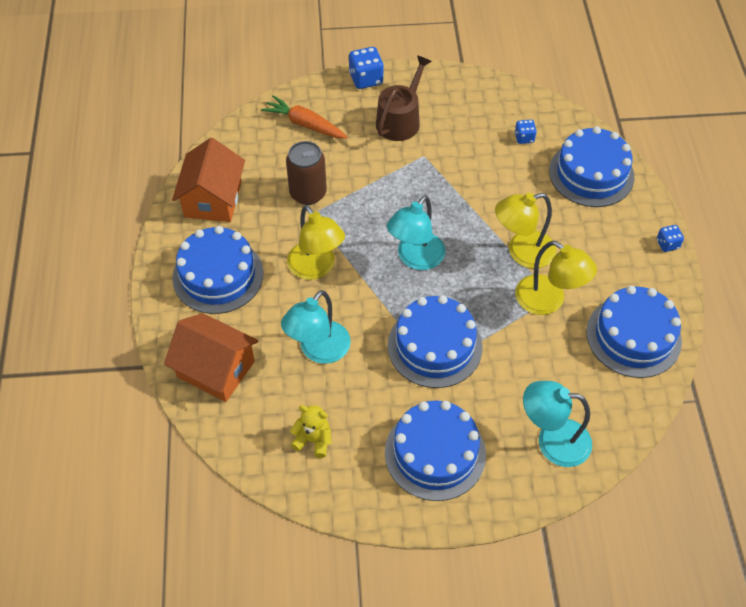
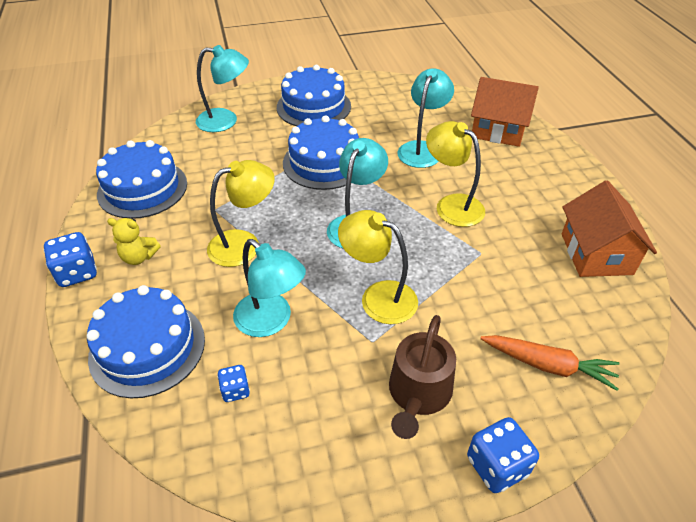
camera: 170 degrees right, 10 degrees down
(218, 275) = (540, 188): blue cake -> none
(308, 193) = (496, 274): brown can -> none
(313, 440) = (403, 104): yellow teddy bear -> yellow teddy bear (139, 257)
(499, 180) = (271, 321): none -> turquoise lamp
(548, 301) = (220, 205): yellow lamp -> yellow lamp (378, 297)
(667, 244) = (77, 273): blue dice -> blue dice, size x1.70

